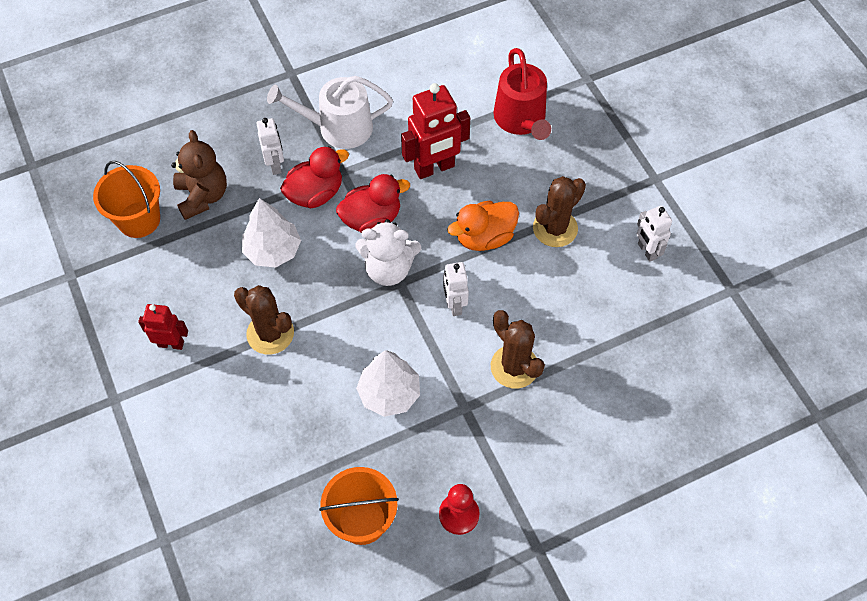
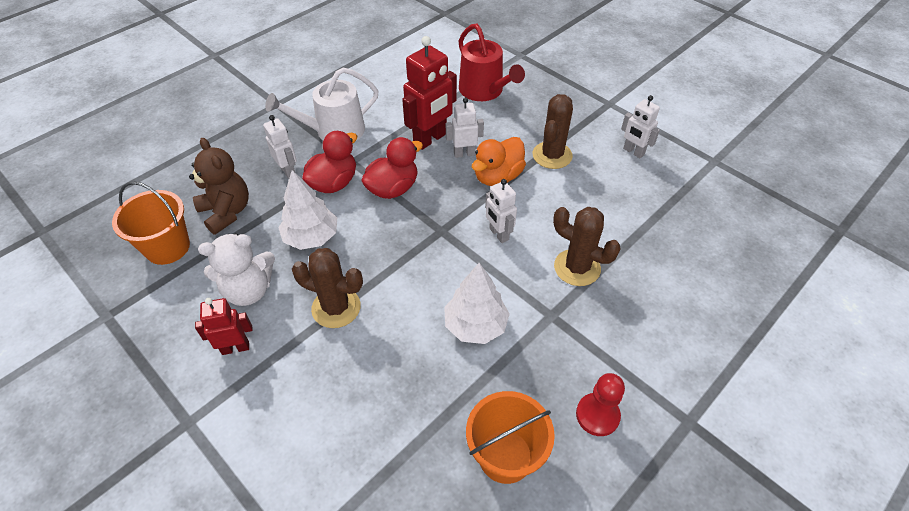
camera: 20 degrees left, 10 degrees down
(388, 269) = (426, 222): white teddy bear -> white teddy bear (249, 290)
(462, 197) = (464, 154): none -> white robot

